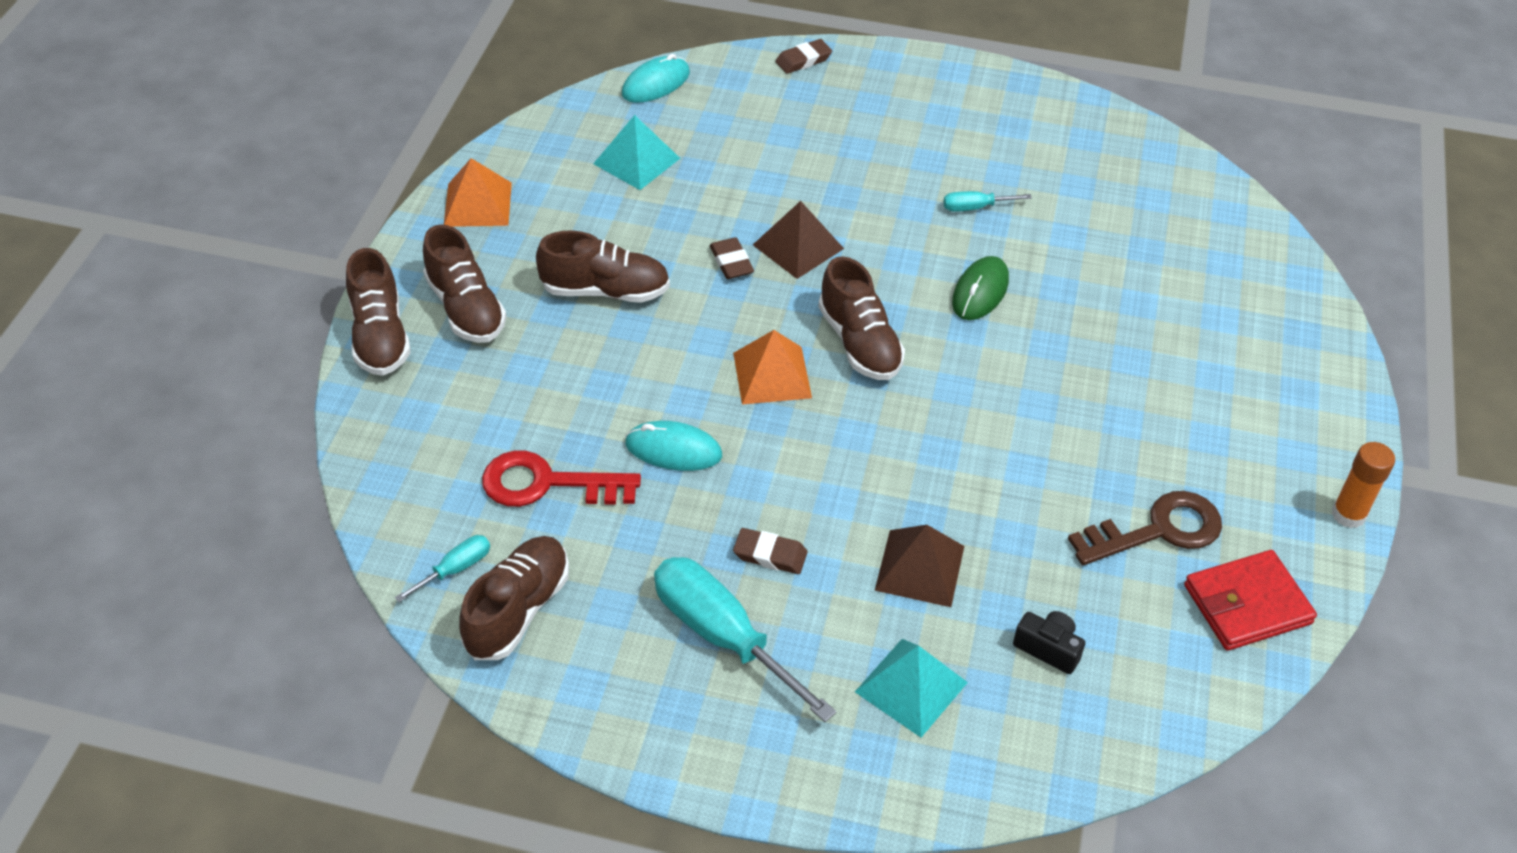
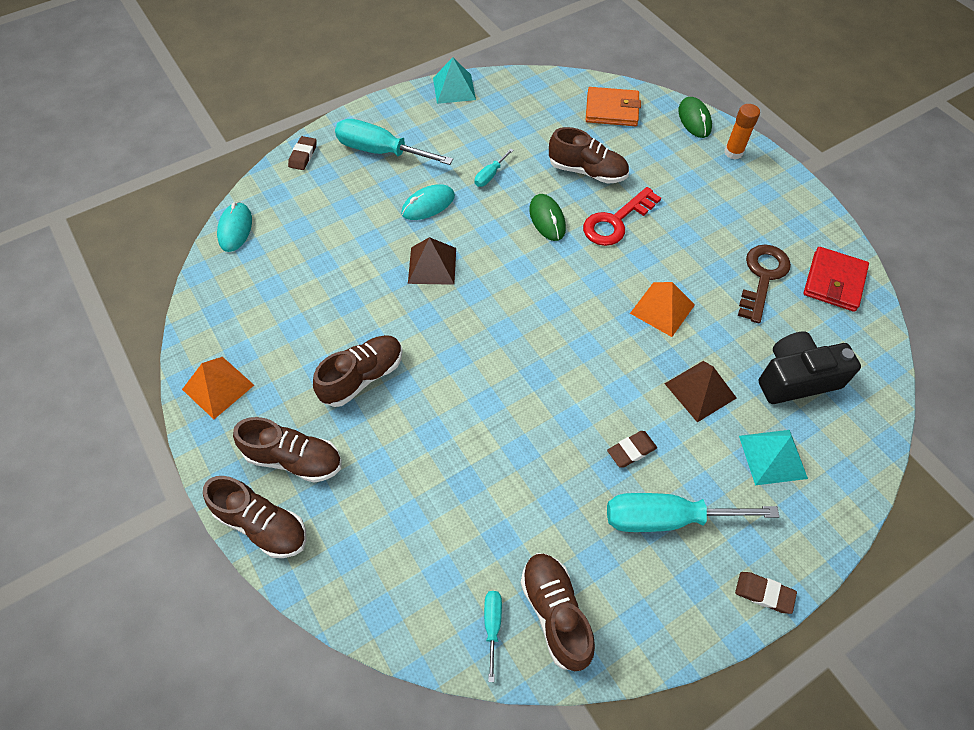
camera: 45 degrees left, 10 degrees up
(547, 484) = (476, 522): red key -> red key (616, 221)
(636, 160) = (282, 284): turquoise pyramid -> turquoise pyramid (454, 88)
(673, 450) = (514, 437): turquoise mouse -> turquoise mouse (428, 204)
(731, 262) = (409, 302): brown eraser -> brown eraser (764, 593)
(772, 375) = (509, 349): orange pyramid -> orange pyramid (662, 309)
(859, 343) = (527, 294): brown shoe -> brown shoe (587, 171)
(888, 107) = (381, 151): none -> turquoise screwdriver
(1048, 648) = (796, 378): black camera -> black camera, size x1.96
(1220, 239) = (612, 110): none -> orange wallet
(1318, 319) = (694, 119): none -> green mouse
(1348, 514) = (814, 204): orange glue stick -> orange glue stick (733, 152)

